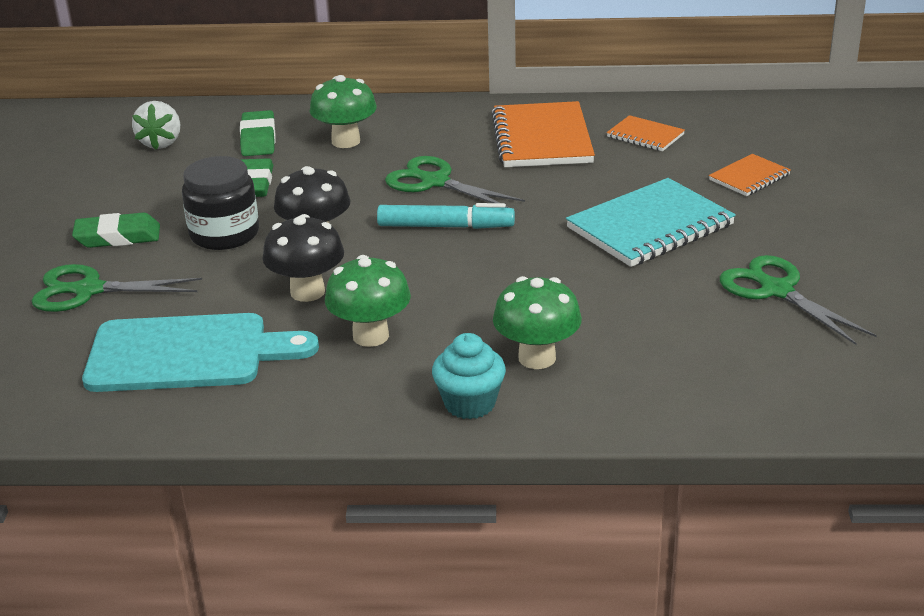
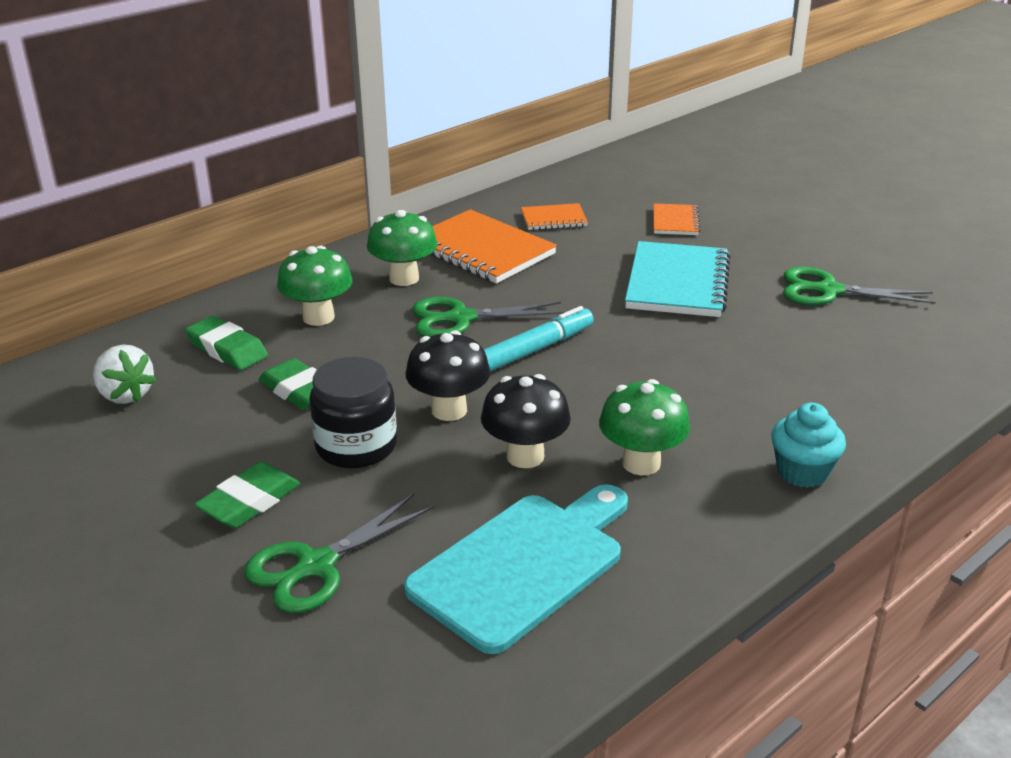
camera: 45 degrees left, 0 degrees up
(537, 358) = (781, 413): green mushroom -> green mushroom (404, 278)

